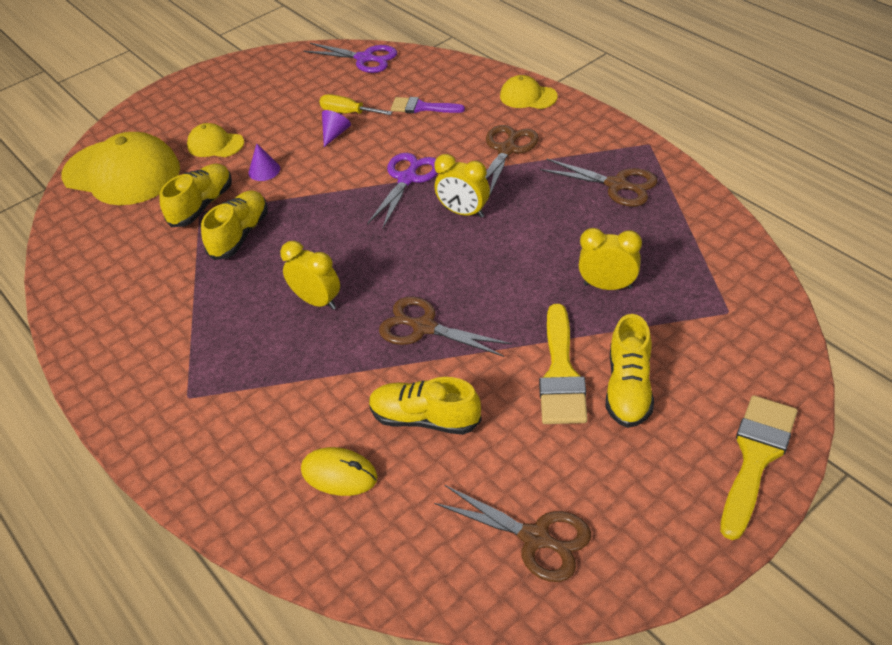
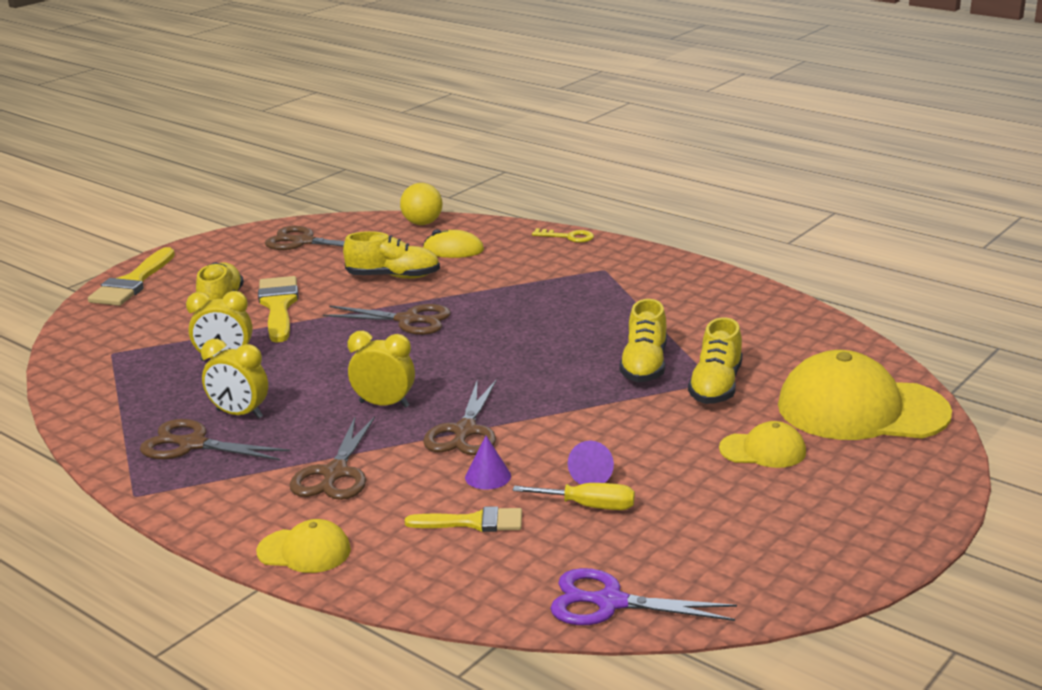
camera: 165 degrees right, 20 degrees down
(186, 485) = (568, 237): none -> yellow key
(264, 170) = (665, 426): purple cone -> purple cone (488, 476)
(317, 301) = (522, 327): yellow clock -> yellow clock (239, 414)
(360, 567) = (422, 223): none -> yellow ball
(407, 179) = (465, 431): purple scissors -> brown scissors
(422, 107) = (473, 522): purple brush -> yellow brush

